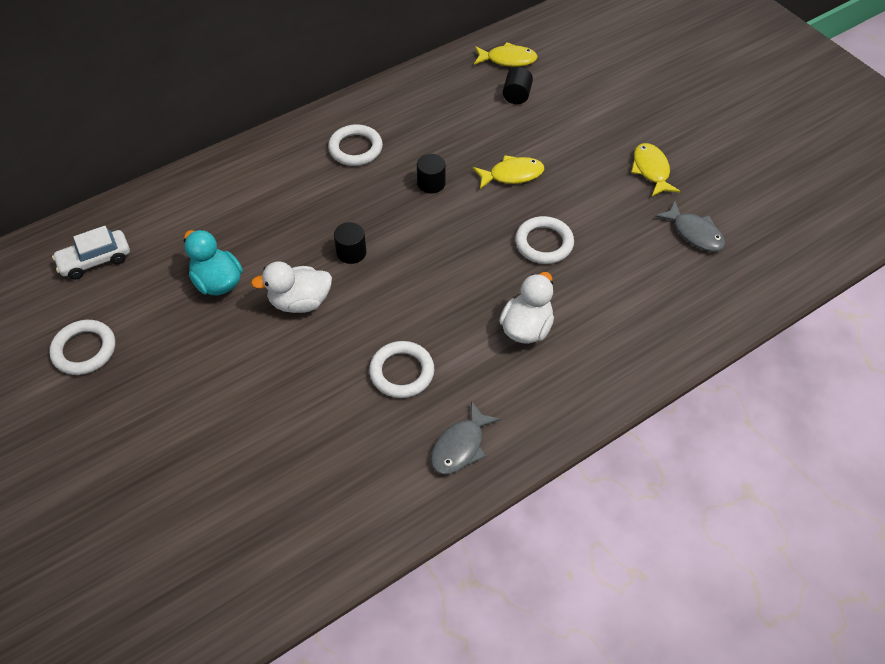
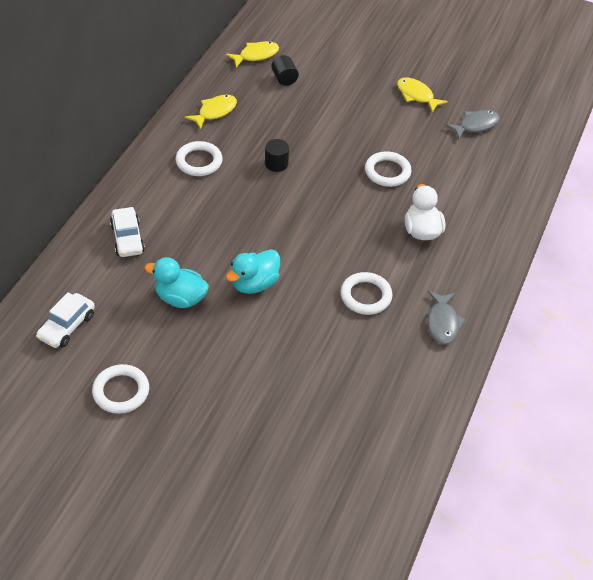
camera: 35 degrees left, 5 degrees down
(222, 198) = (127, 239): none -> white car
(300, 302) = (254, 284): white duck -> turquoise duck
(351, 252) = (261, 234): black cylinder -> none
(512, 175) = (328, 135): yellow fish -> yellow fish (215, 112)
(694, 233) = (476, 125): grey fish -> grey fish turned 45 degrees counterclockwise

